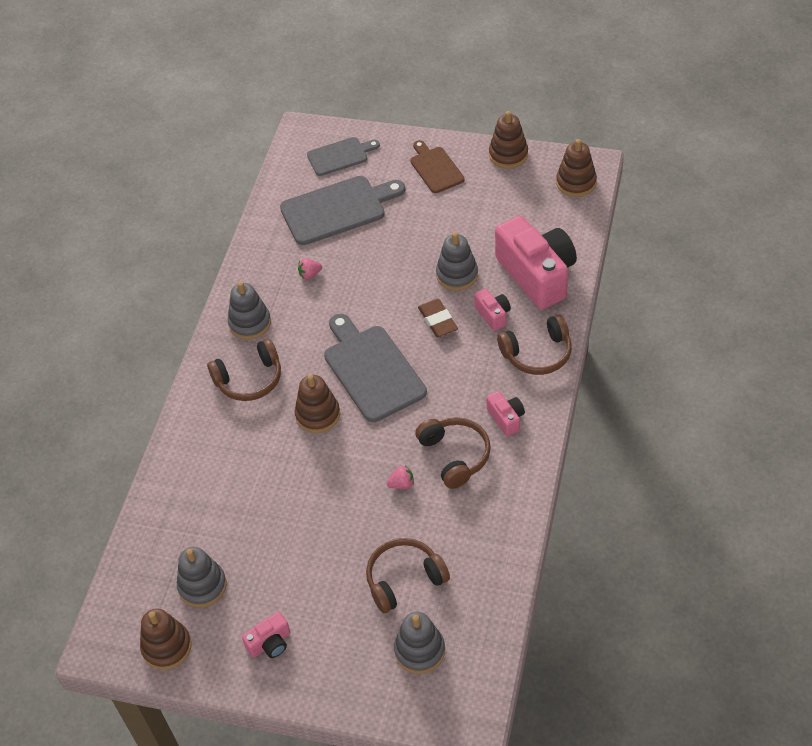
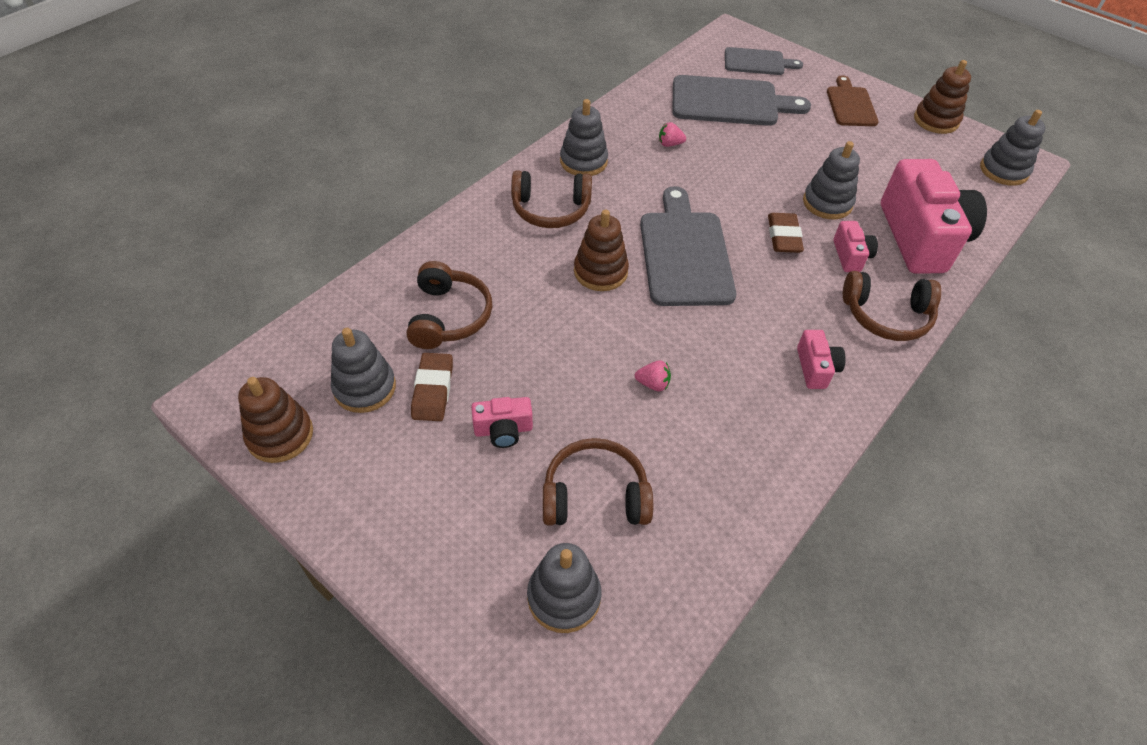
camera: 20 degrees right, 0 degrees up
(252, 563) = (433, 390): none -> brown eraser
(270, 643) = (392, 490): pink camera -> pink camera (503, 430)
(455, 455) = (733, 381): brown headphones -> brown headphones (449, 316)
(576, 183) = (1003, 170): brown stacking toy -> grey stacking toy

